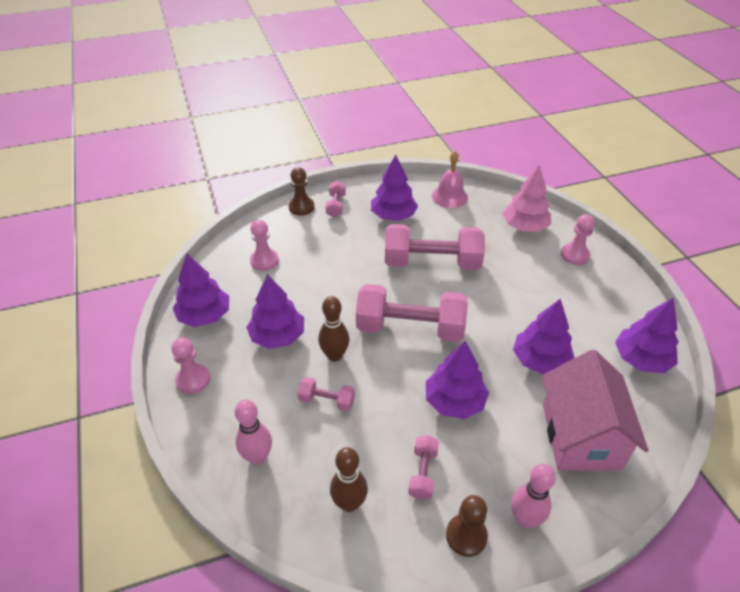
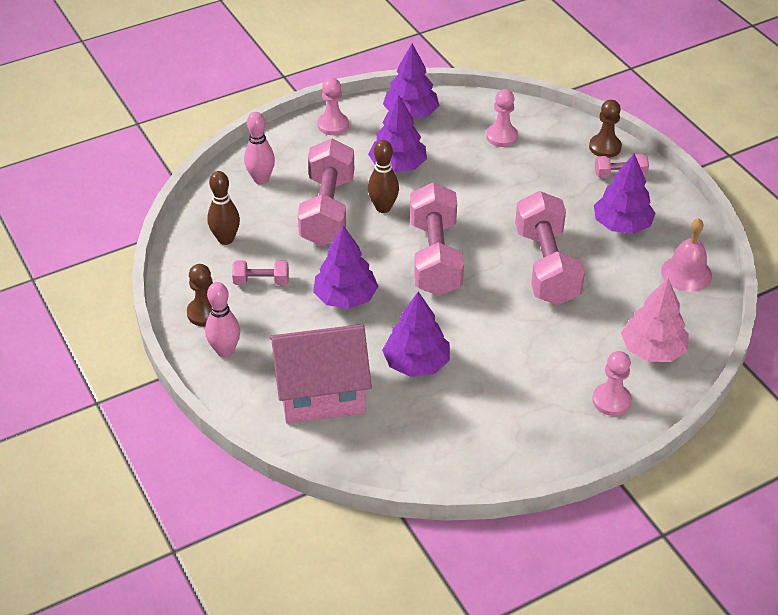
camera: 80 degrees right, 0 degrees up
(327, 401) = (327, 210): pink dumbbell -> pink dumbbell, size x2.17
(641, 359) = (441, 454): purple tree -> none

